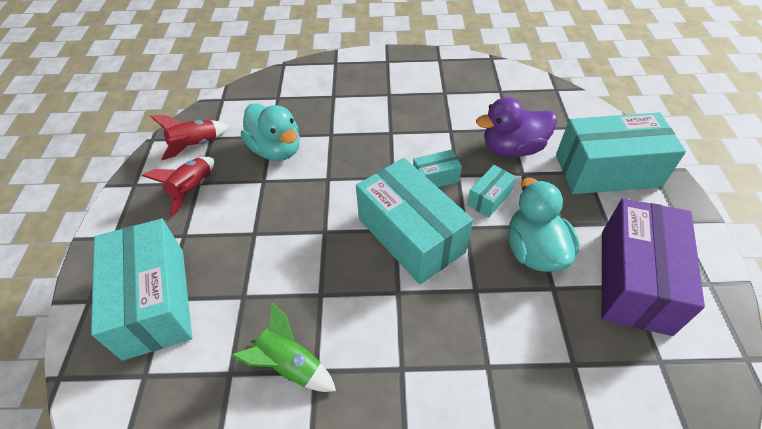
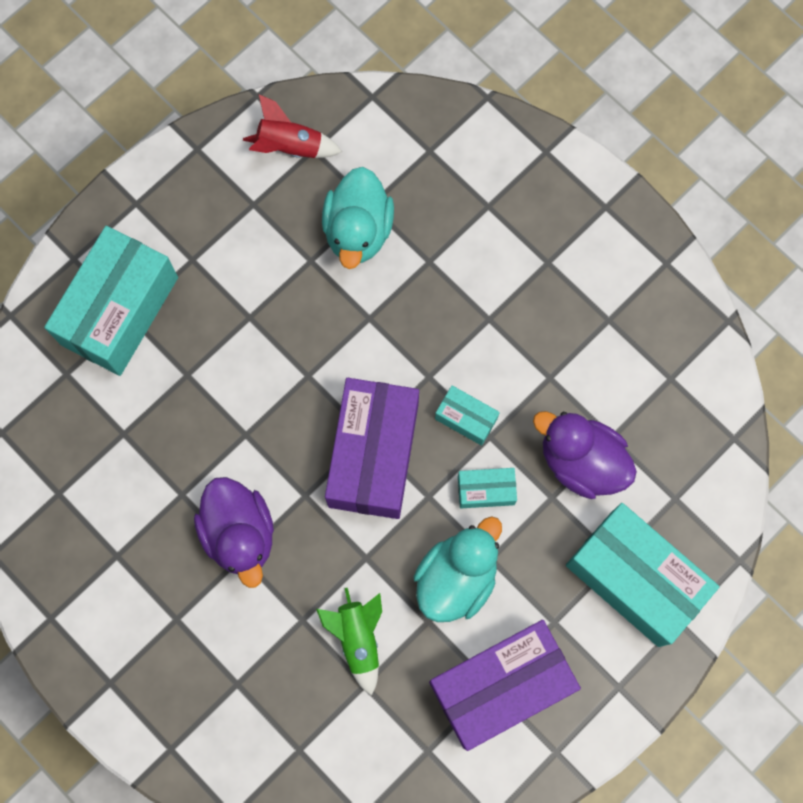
camera: 45 degrees right, 25 degrees up
(192, 189) = (241, 208): red rocket -> none
(290, 365) = (169, 471): green rocket -> green rocket (358, 638)
(384, 355) = (239, 534): none -> purple duck
(410, 235) = (373, 455): turquoise box -> purple box

